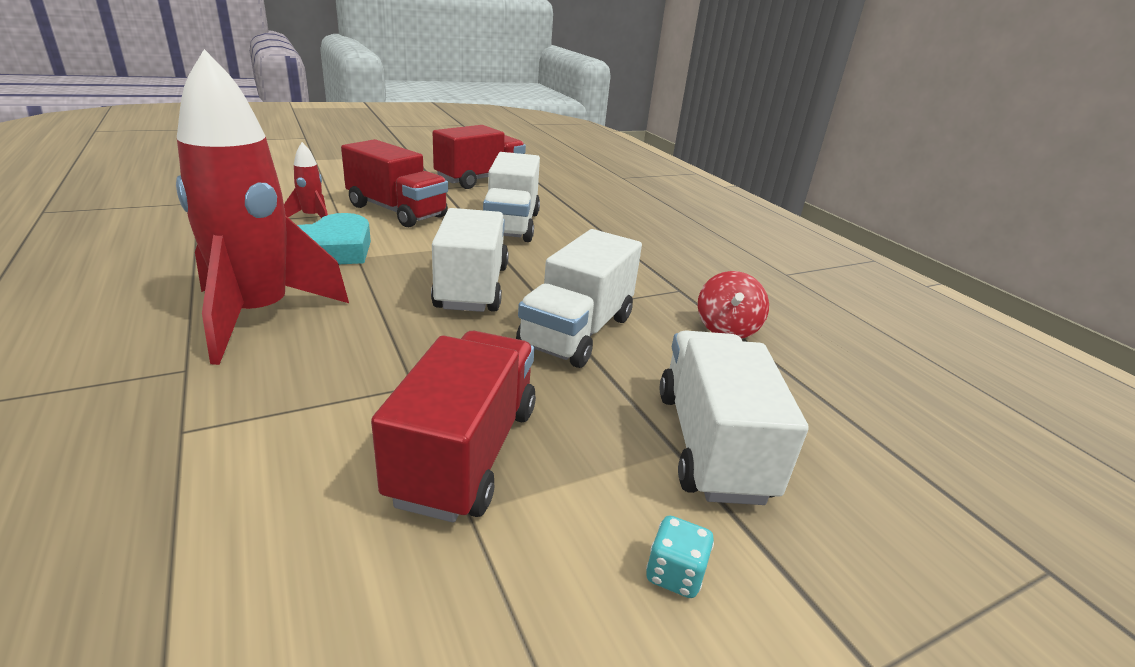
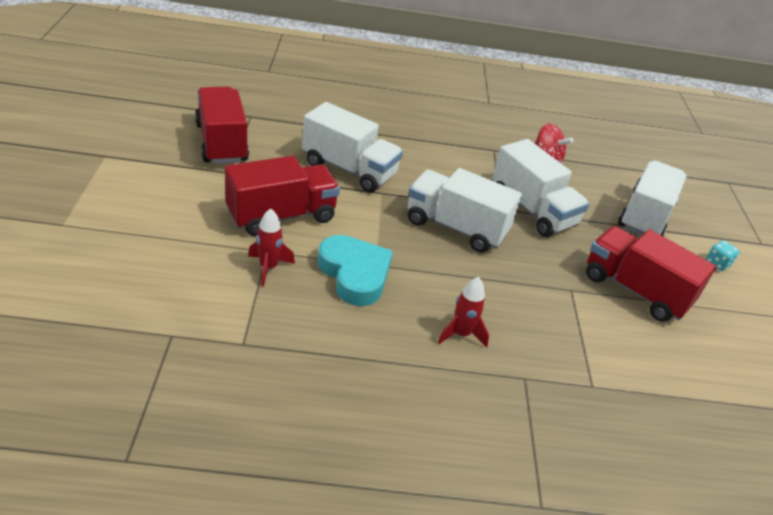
camera: 65 degrees left, 10 degrees up
(258, 316) = (461, 334): red rocket -> red rocket, size x0.42
(711, 444) = (645, 216): white truck -> white truck turned 90 degrees clockwise

